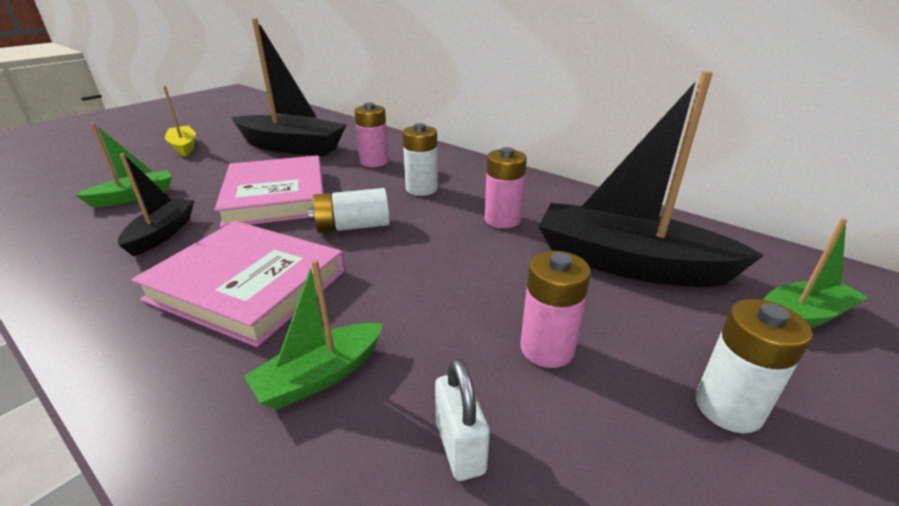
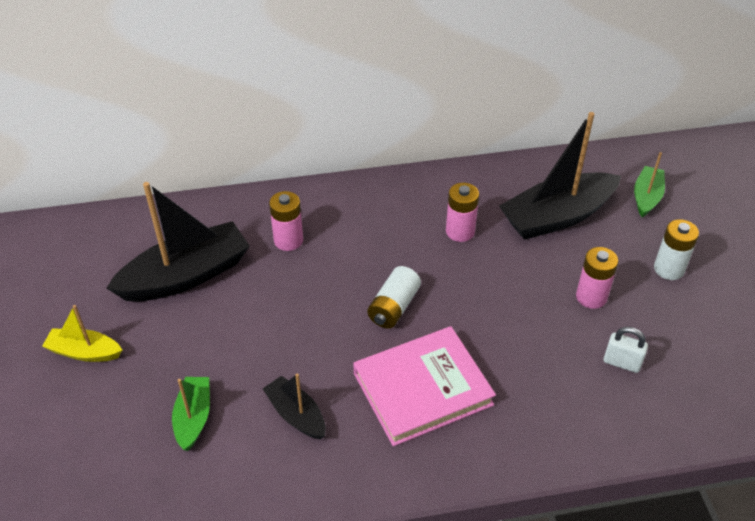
camera: 50 degrees left, 15 degrees up
(276, 196) = (295, 327): pink book -> none
(320, 376) = (539, 389): green boat -> none
(421, 189) = (372, 242): white battery -> none

